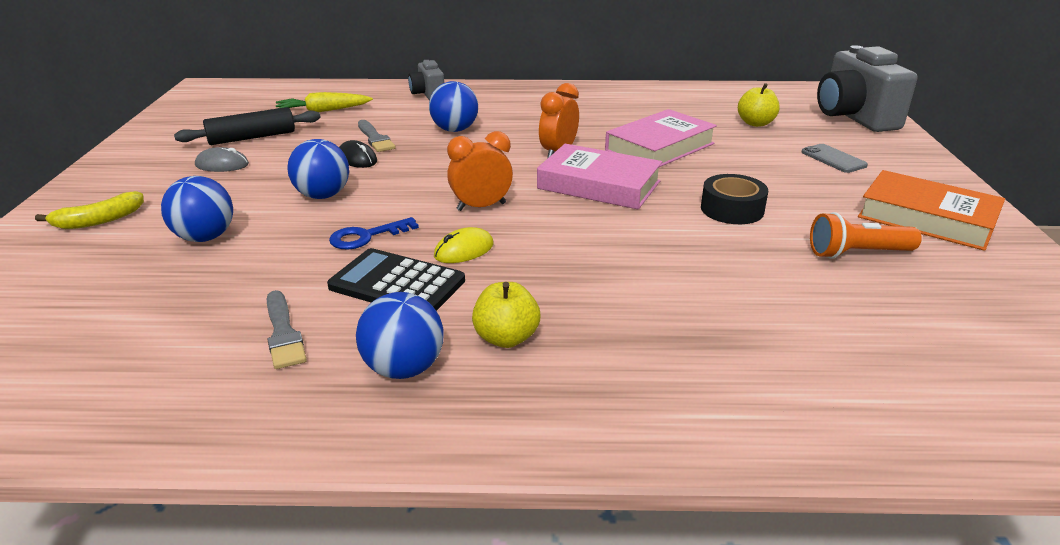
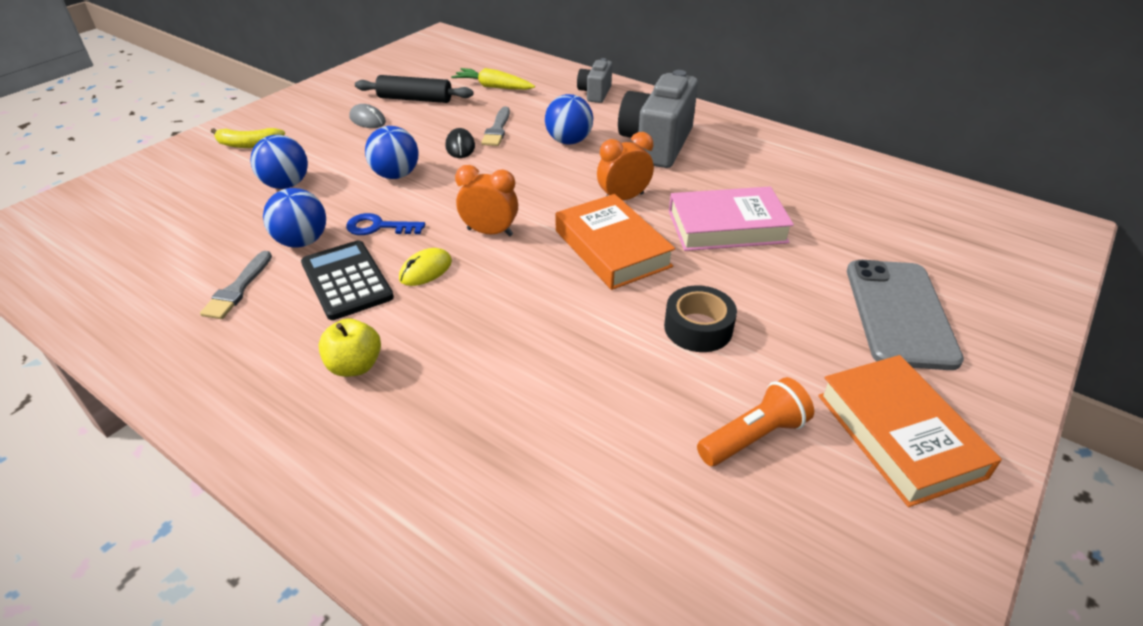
camera: 35 degrees right, 10 degrees up
(404, 369) = (266, 356): blue ball -> blue ball (302, 241)
(464, 250) = (425, 270): yellow mouse -> yellow mouse turned 45 degrees counterclockwise
(598, 185) = (612, 248): pink book -> orange book
(755, 123) = (873, 233): yellow apple -> none
(833, 159) = (899, 313): grey phone -> grey phone, size x2.04
(854, 118) = (1011, 268): grey camera -> grey camera (656, 144)
(857, 253) = (753, 437): orange flashlight -> orange flashlight turned 120 degrees clockwise

